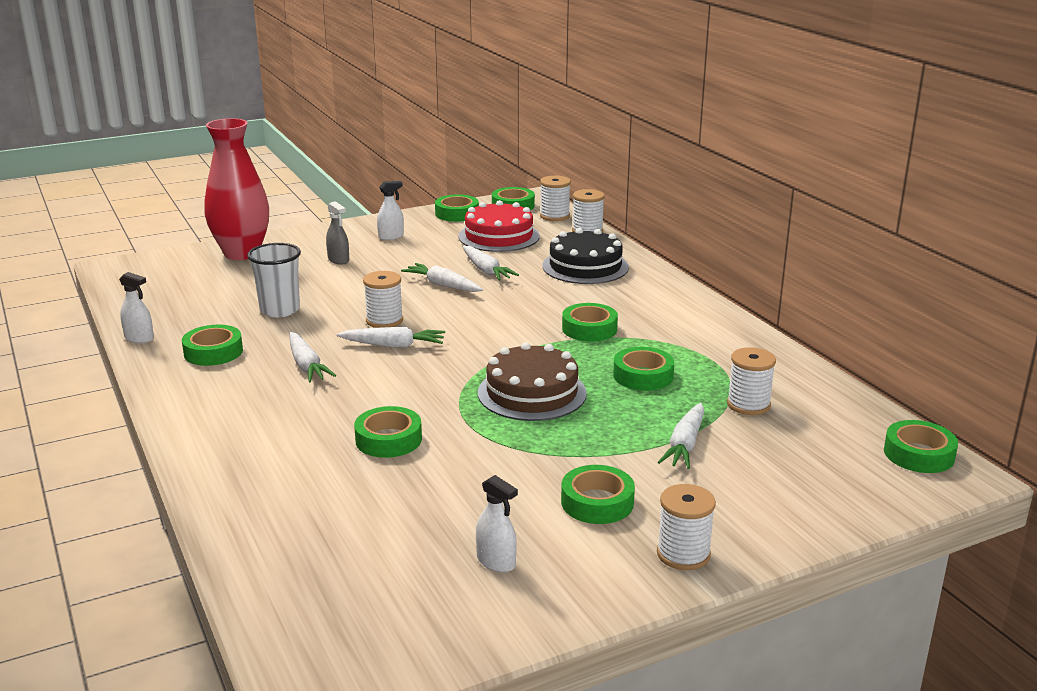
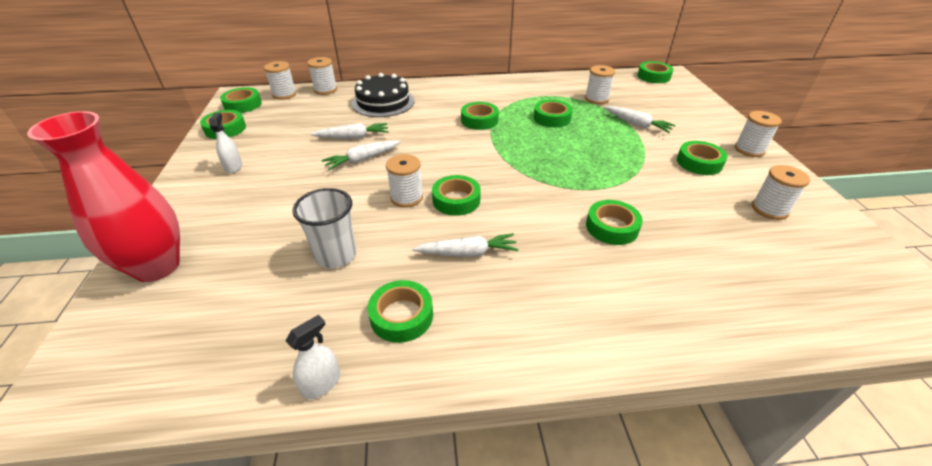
camera: 70 degrees left, 15 degrees up
(338, 260) = (253, 203): grey spray bottle -> none
(394, 345) = (456, 200): white carrot -> green tape
(496, 562) = (769, 209): white spray bottle -> white spool
(499, 236) = (295, 121): red cake -> none
(532, 393) = (560, 157): brown cake -> none

